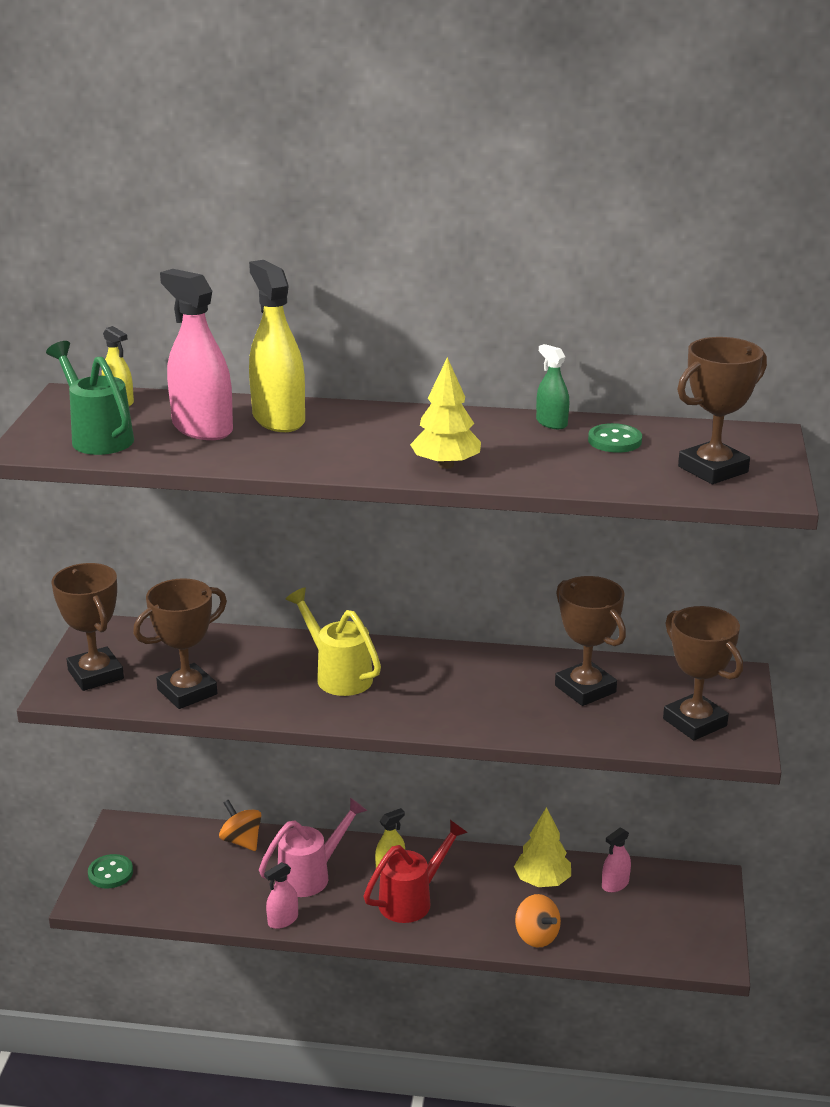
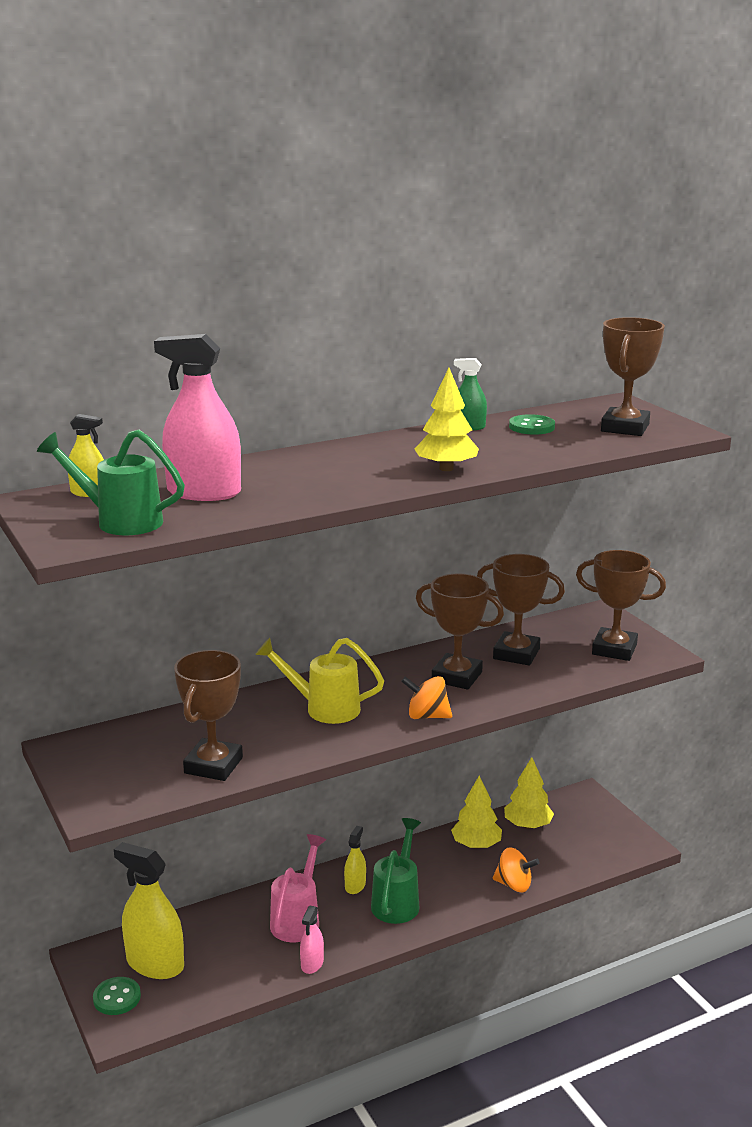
camera: 35 degrees left, 5 degrees down
(96, 674) = (109, 783): brown trophy -> brown trophy (457, 677)
(241, 841) = (209, 919): orange spinning top -> orange spinning top (427, 716)
(278, 419) = (257, 472): yellow spray bottle -> yellow spray bottle (155, 964)
(412, 900) = (397, 901): red watering can -> green watering can
(615, 884) = (527, 825): pink spray bottle -> yellow tree

